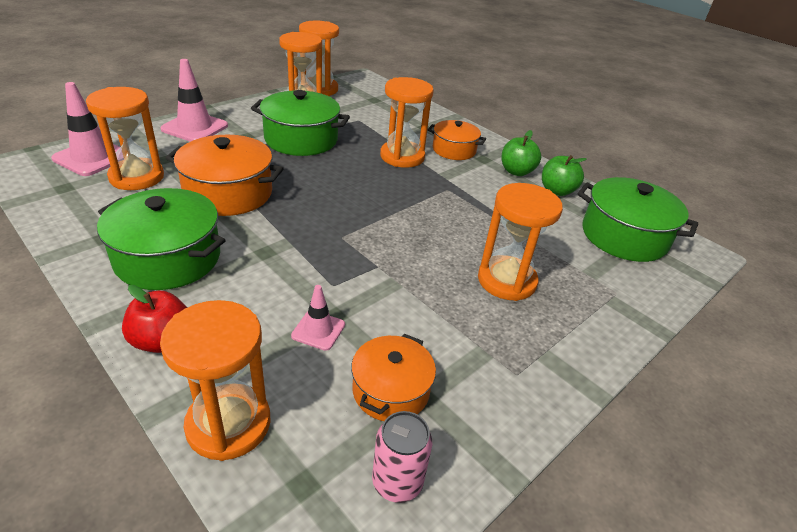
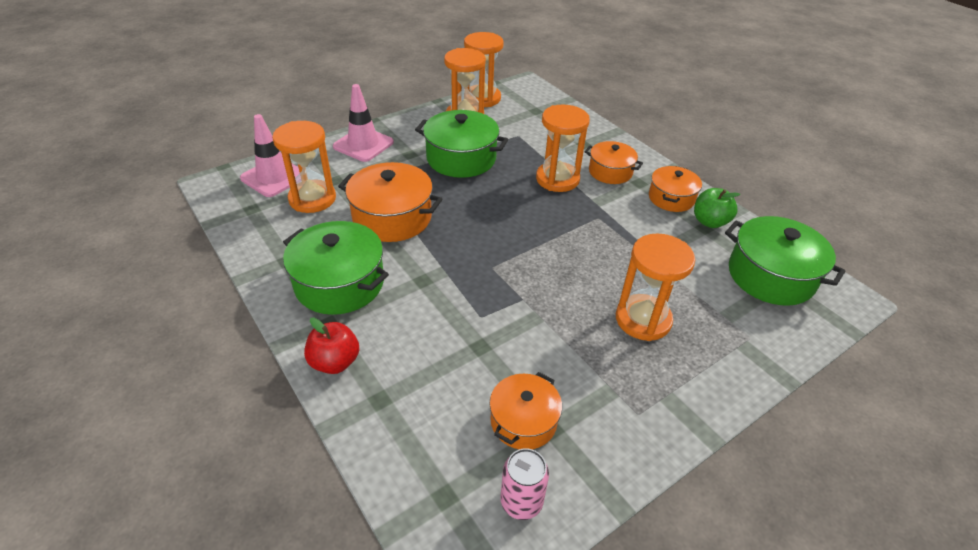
camera: 10 degrees right, 5 degrees up
(228, 424) = (387, 440): orange hourglass -> none
(318, 330) = (465, 360): pink traffic cone -> none
(516, 171) = (671, 198): green apple -> orange pot

